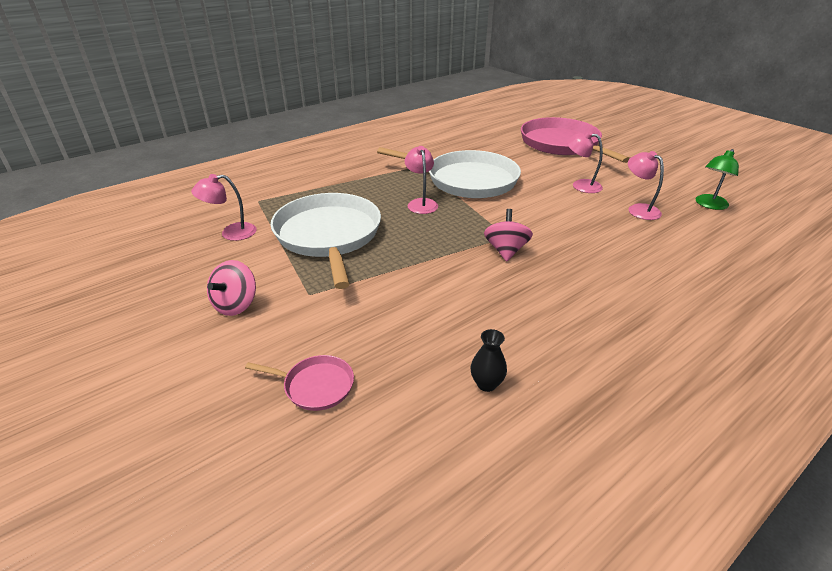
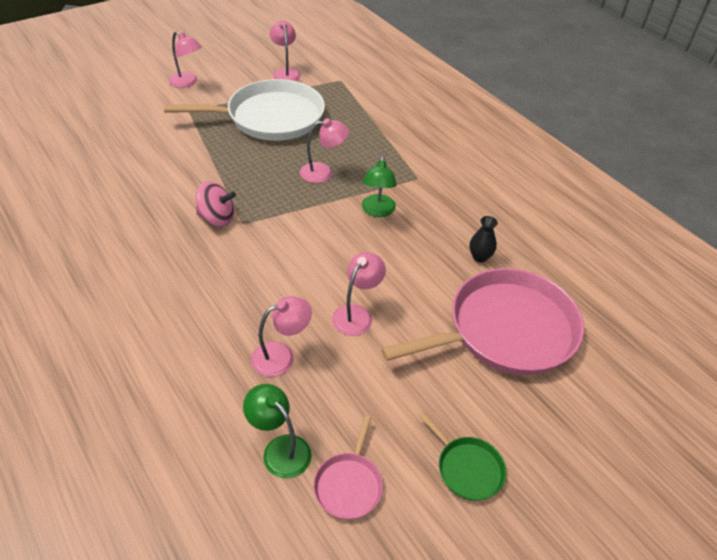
camera: 90 degrees right, 10 degrees up
(236, 305) = (187, 82): pink spinning top -> pink lamp
(315, 386) = (93, 115): pink pan -> pink pan (349, 484)
(466, 180) = (377, 211): white pan -> green lamp
(486, 384) = (57, 182): black vase -> black vase (479, 257)
(666, 156) = (467, 468): none -> green pan

